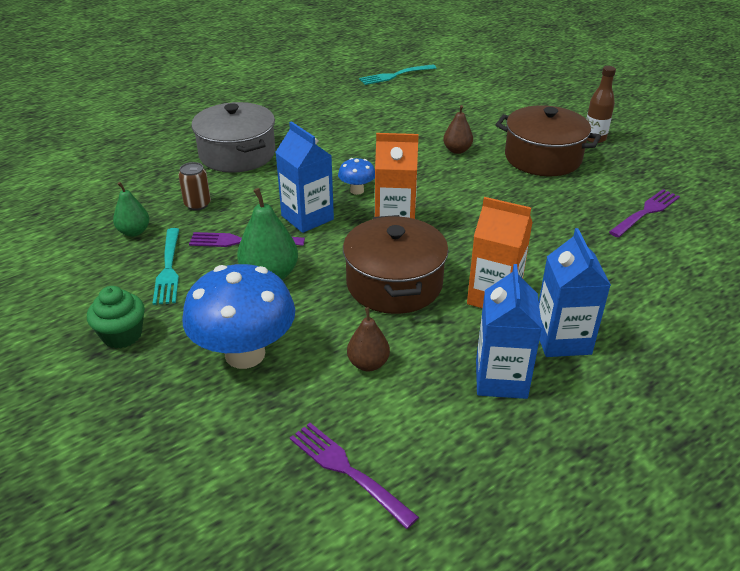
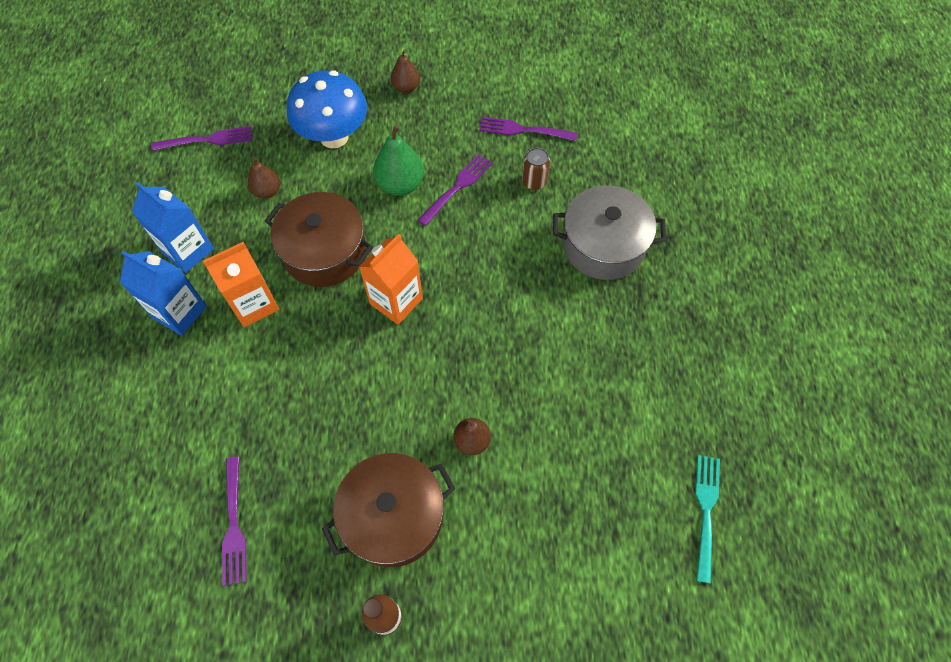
camera: 125 degrees right, 25 degrees up
(122, 335) = (406, 87): green cupcake -> brown pear
(134, 232) = (524, 130): green pear -> purple fork
(168, 269) = (458, 133): turquoise fork -> none
(307, 217) = (454, 244): blue carton -> none
(357, 190) = (467, 303): blue mushroom -> none

